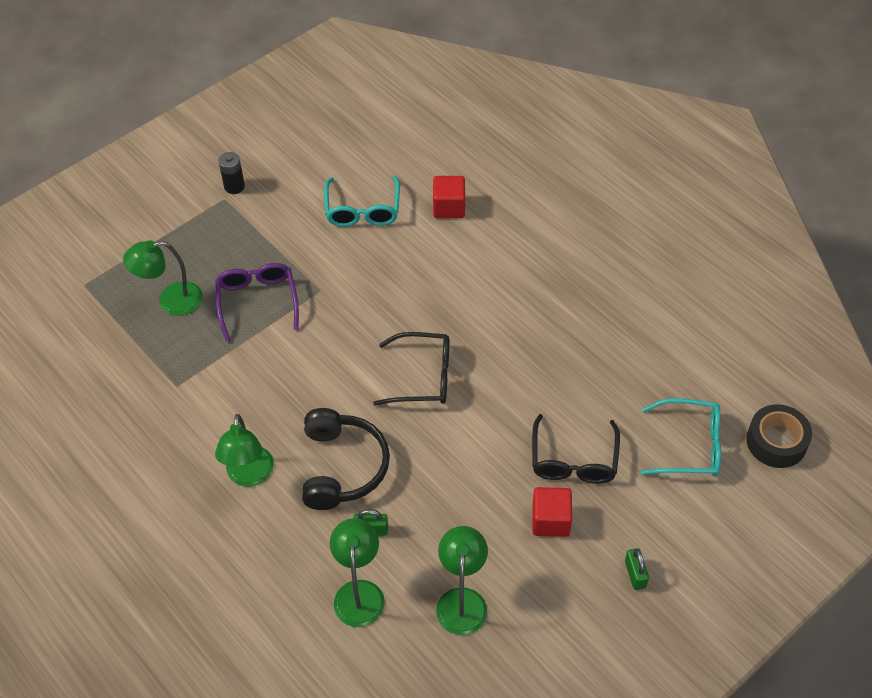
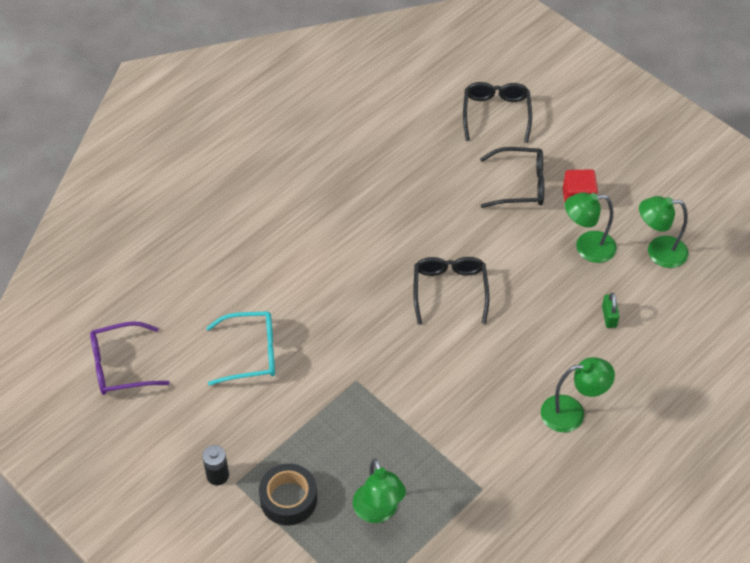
camera: 95 degrees left, 0 degrees up
(257, 302) = (374, 432): purple glasses -> purple glasses (121, 366)
(342, 467) = (552, 343): black headphones -> none
(359, 592) = (666, 320): green lamp -> green lamp (587, 248)
(449, 207) = (246, 282): red cube -> none
(635, 574) = (614, 148): green padlock -> none
(689, 446) = (496, 114): turquoise glasses -> black glasses
(776, 442) = (485, 64): black tape -> black tape (288, 499)

